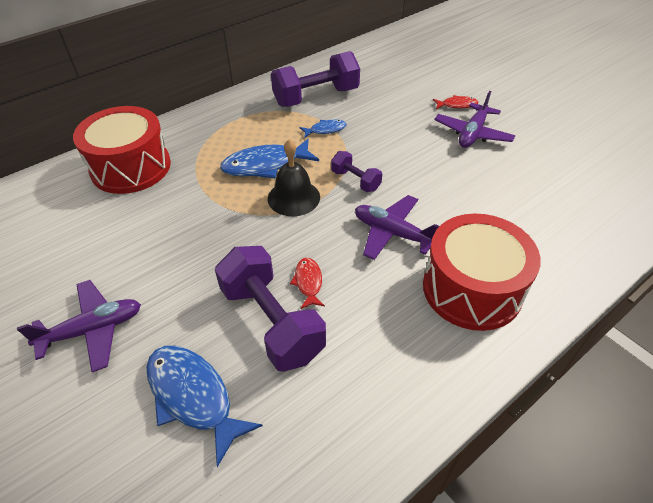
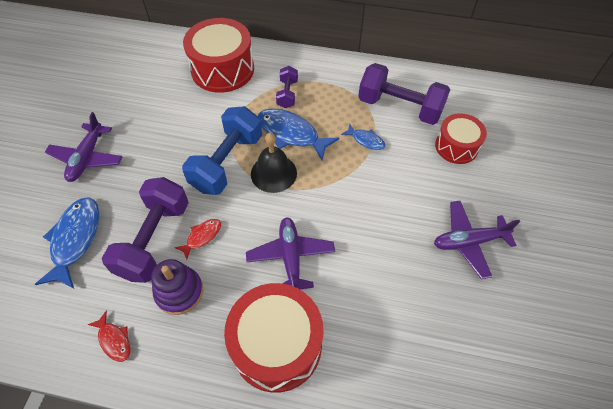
camera: 50 degrees right, 10 degrees up
(93, 330) = (87, 158): purple plane -> purple plane turned 75 degrees clockwise
(244, 221) = (227, 162): none -> blue dumbbell
(354, 332) = (179, 292): none -> purple stacking toy
(355, 180) = (326, 197): purple dumbbell -> purple dumbbell (287, 94)
(385, 93) = (456, 146): none -> red drum
(457, 105) = (498, 206): red fish -> red fish (114, 340)

